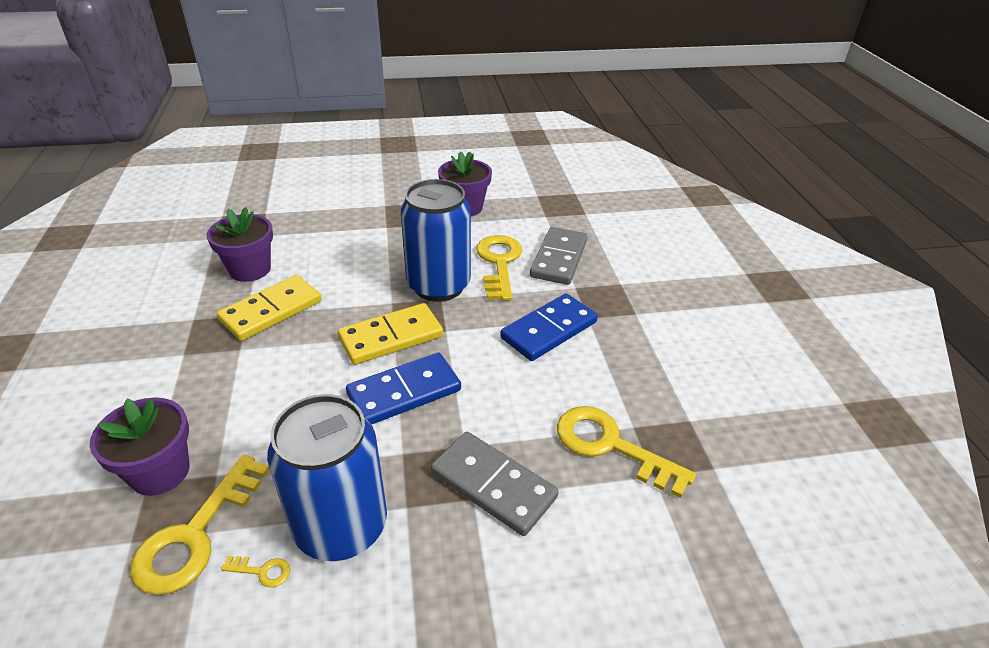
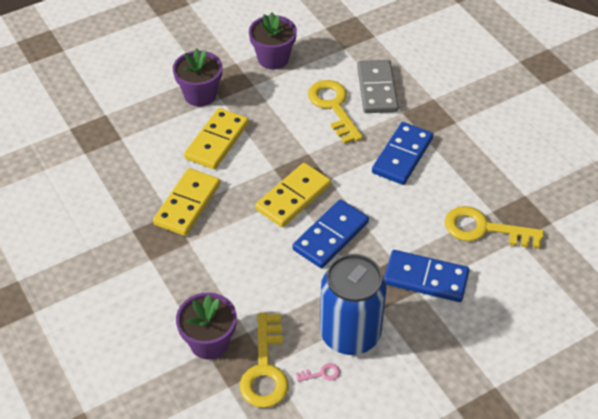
camera: 20 degrees left, 10 degrees up
(250, 269) = (140, 173): purple flower pot -> purple flower pot (200, 95)
(262, 571) = (321, 374): yellow key -> pink key
(352, 261) = (216, 141): none -> yellow domino
(438, 286) = (300, 142): blue can -> none
(493, 485) = (426, 278): grey domino -> blue domino

